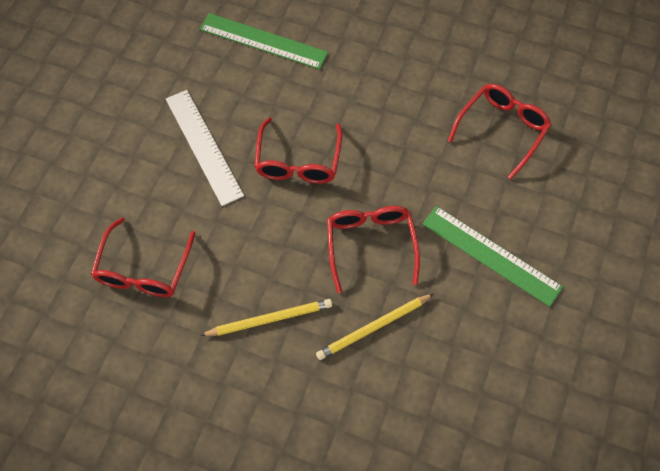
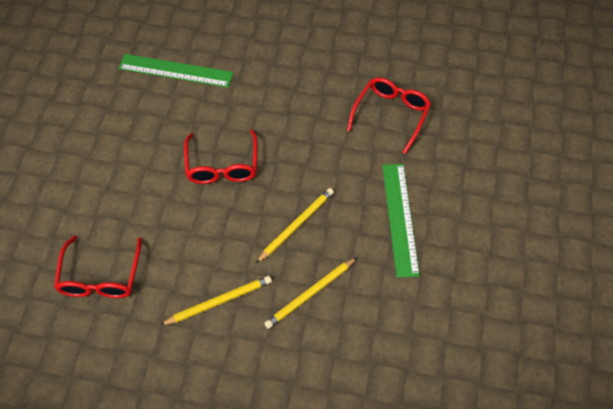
camera: 10 degrees left, 5 degrees down
(203, 146) = (137, 165): white ruler -> none
(371, 244) = (296, 225): red glasses -> yellow pencil
(491, 255) = (399, 218): green ruler -> green ruler turned 60 degrees clockwise

